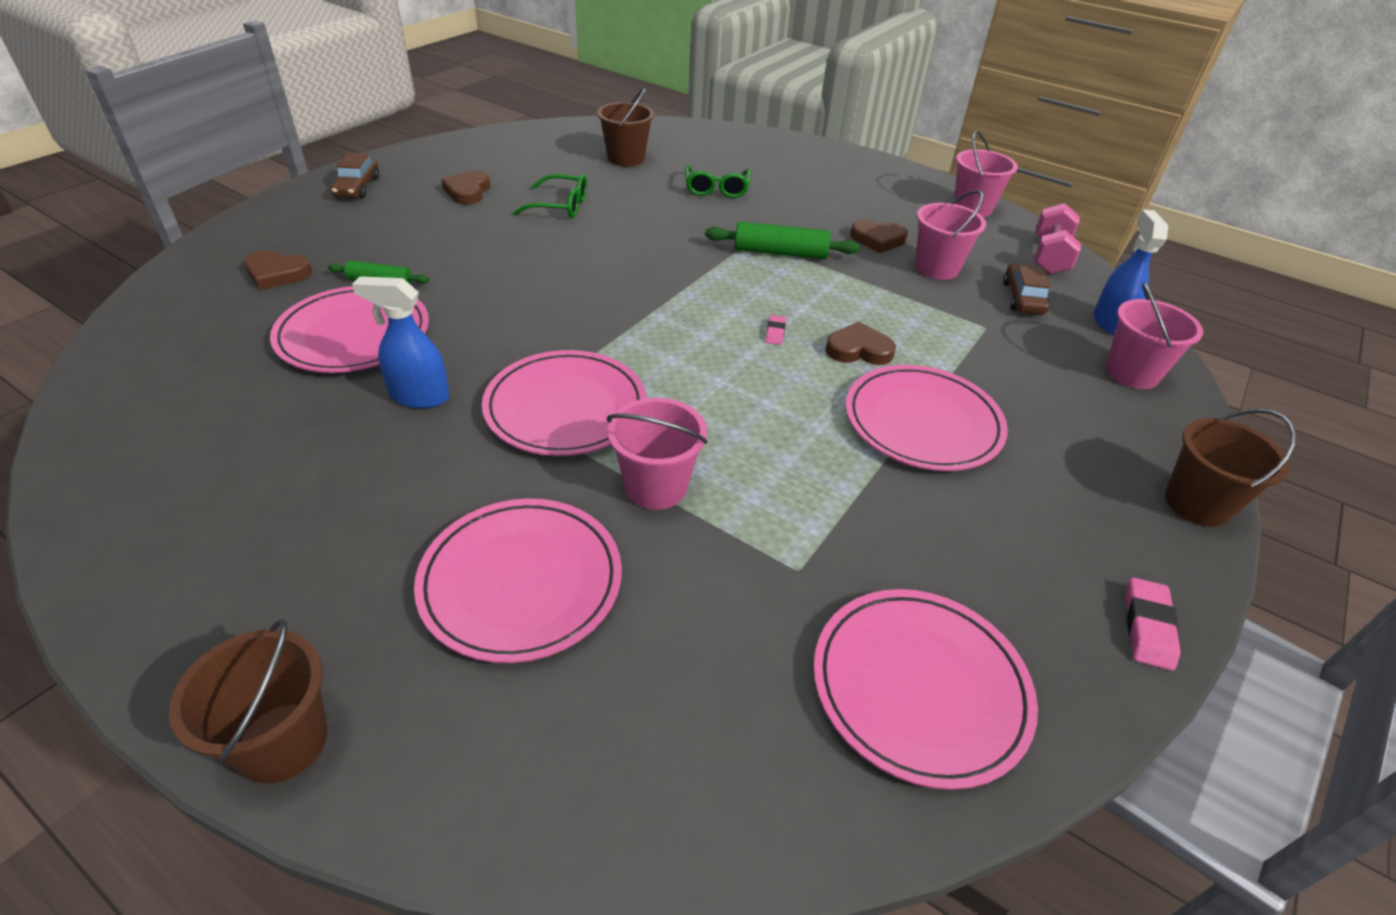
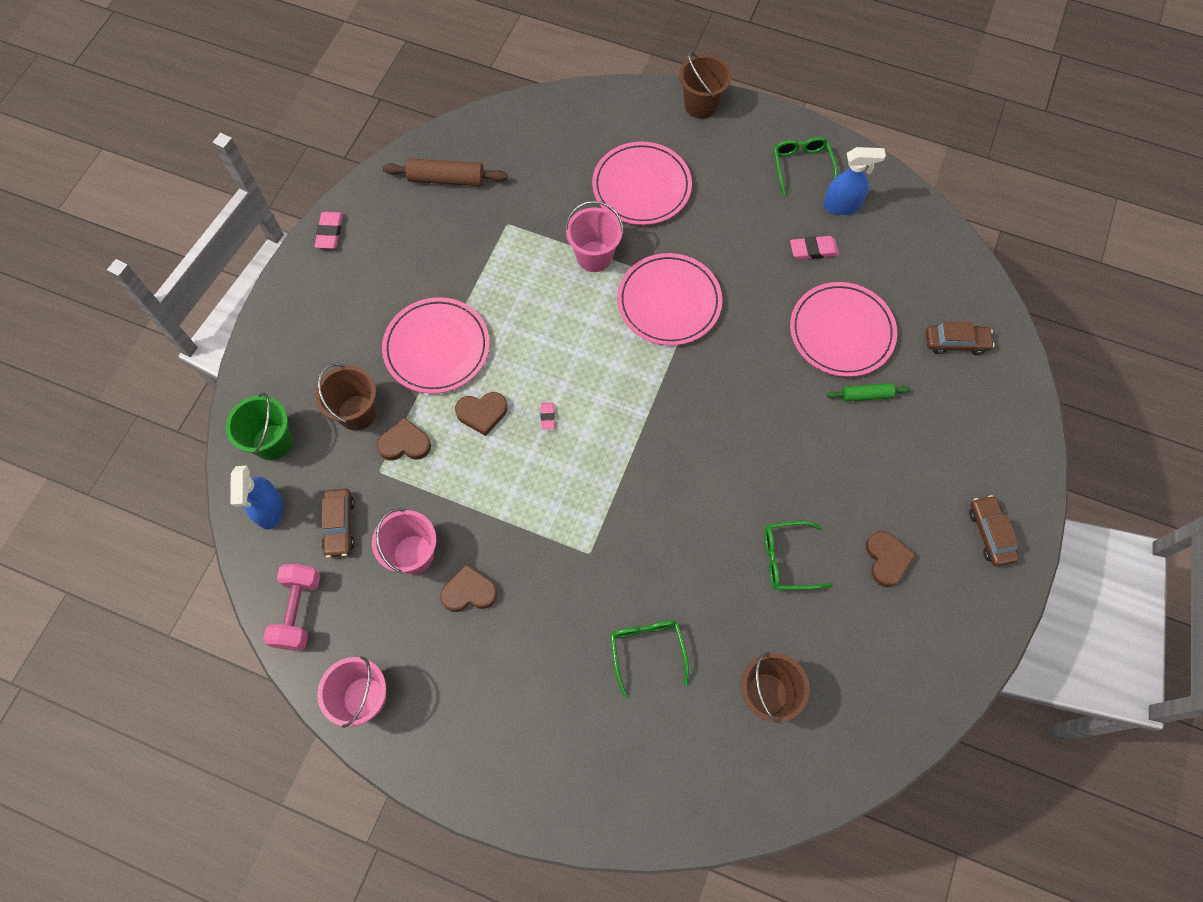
camera: 170 degrees right, 25 degrees up
(194, 553) = (801, 166): none -> green glasses
(223, 300) = (955, 342): none -> brown car
(277, 274) = (946, 382): brown heart -> brown heart (405, 443)
(302, 425) = (813, 250): none -> pink eraser
(419, 396) = (762, 288): blue spray bottle -> blue spray bottle (842, 206)
(780, 252) = (560, 537): green rolling pin -> none
(919, 687) = (446, 179): pink plate -> brown rolling pin
(1131, 373) = (272, 442): pink bucket -> green bucket
(1196, 504) = (272, 321): brown bucket -> brown bucket (357, 412)

